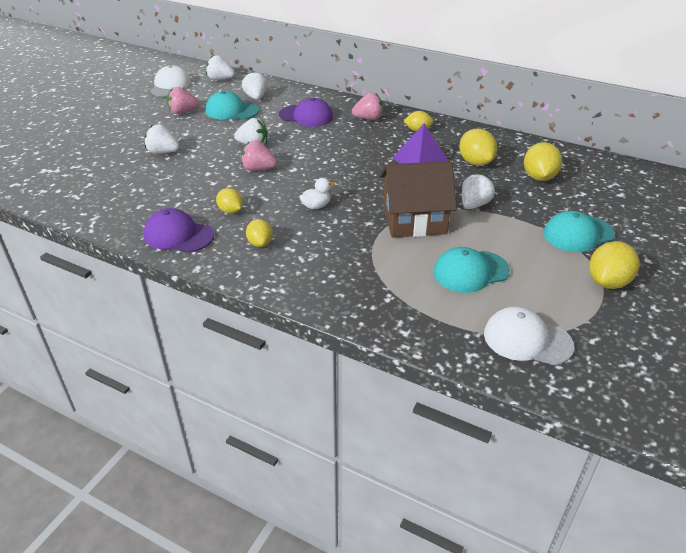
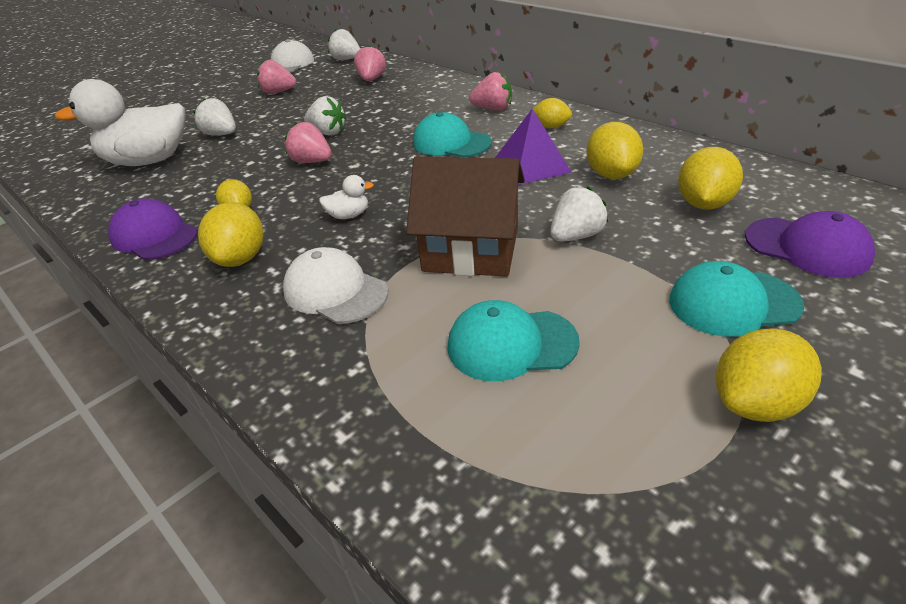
camera: 20 degrees right, 0 degrees up
(118, 179) = (148, 161): none -> white duck
(231, 111) = (333, 93): turquoise cap -> turquoise cap (451, 143)
(256, 97) = (371, 80): white strawberry -> pink strawberry
(260, 243) = (240, 258): yellow lemon -> yellow lemon, size x1.58
(306, 116) = (416, 102): purple cap -> purple cap (807, 247)
(527, 340) = (543, 495): white cap -> white cap (335, 291)

